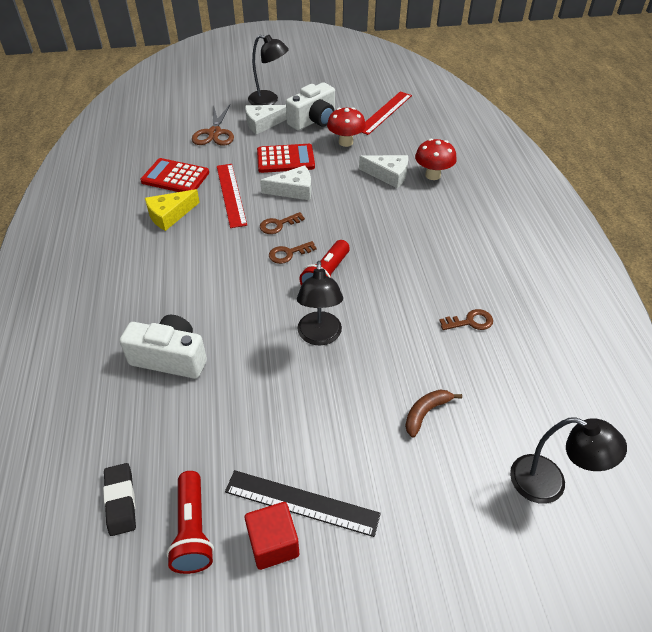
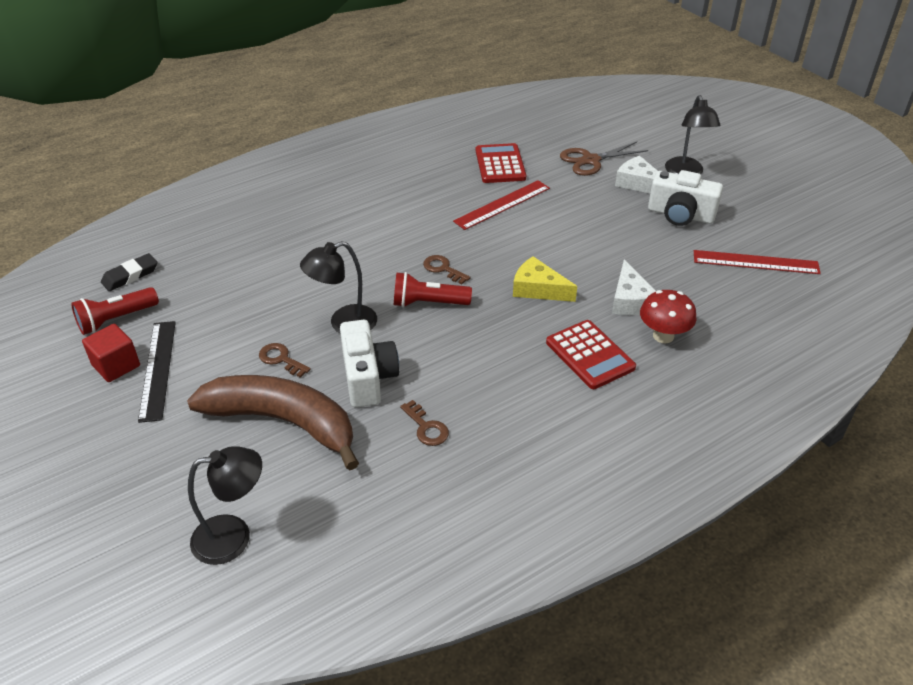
camera: 65 degrees right, 5 degrees down
(170, 215) = (444, 181): yellow cheese -> yellow cheese (538, 289)
(170, 358) = (273, 247): white camera -> white camera (368, 377)
(278, 225) = (480, 249): brown key -> brown key (281, 359)
(285, 159) = (590, 219): red calculator -> red calculator (590, 355)
(293, 190) = (542, 240): white cheese -> none
(345, 142) = (662, 250): red mushroom -> none
(426, 413) = (284, 422): brown banana -> brown banana, size x2.49
(549, 483) = (234, 536): black lamp -> black lamp turned 105 degrees counterclockwise

